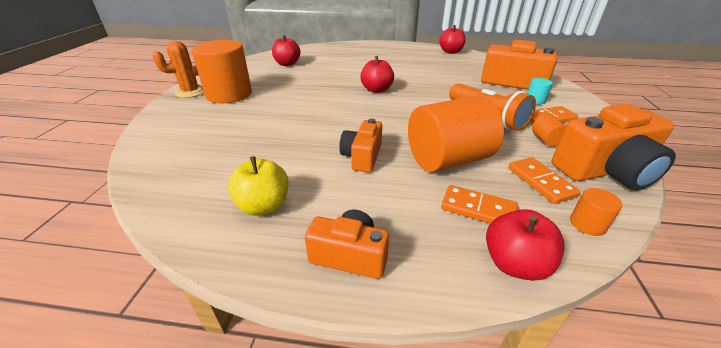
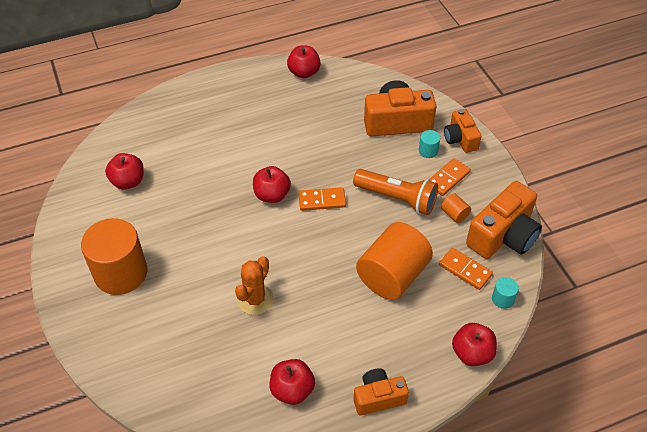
camera: 30 degrees left, 15 degrees up
(190, 92) = (71, 288): orange cactus -> orange cactus (255, 299)
(264, 206) = (292, 390): yellow apple -> red apple
(362, 157) = (326, 304): orange camera -> orange camera (460, 139)
(478, 209) = (435, 318): orange domino -> orange domino (322, 200)
(587, 224) = (502, 299): orange cylinder -> turquoise cylinder

